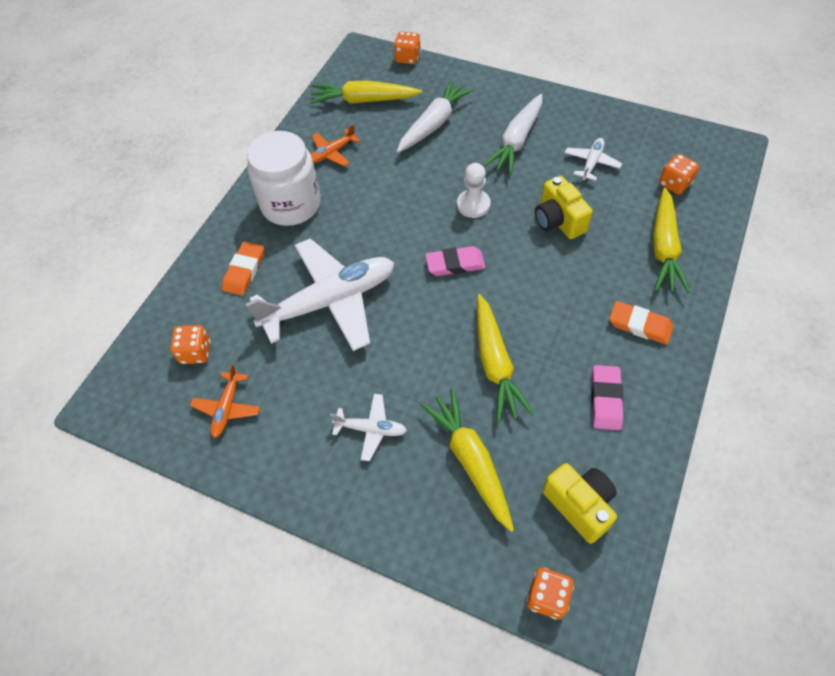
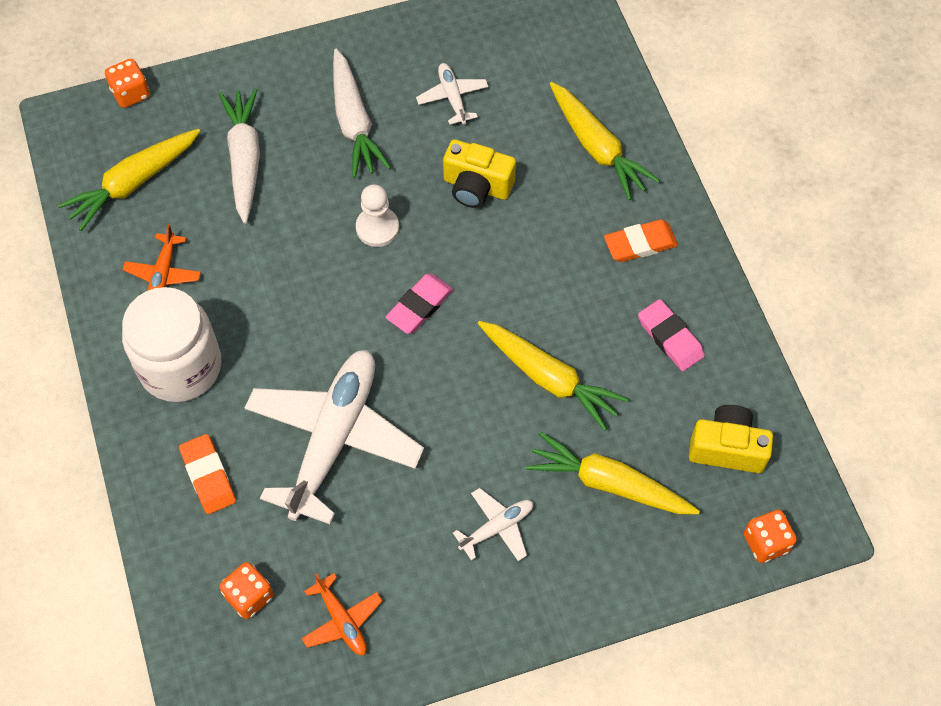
camera: 45 degrees left, 5 degrees up
(674, 184) = (550, 68): orange dice -> none

